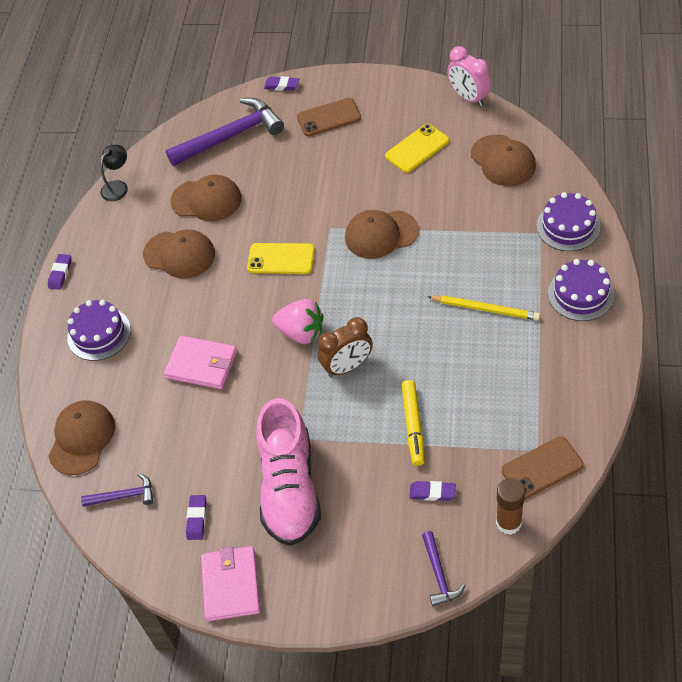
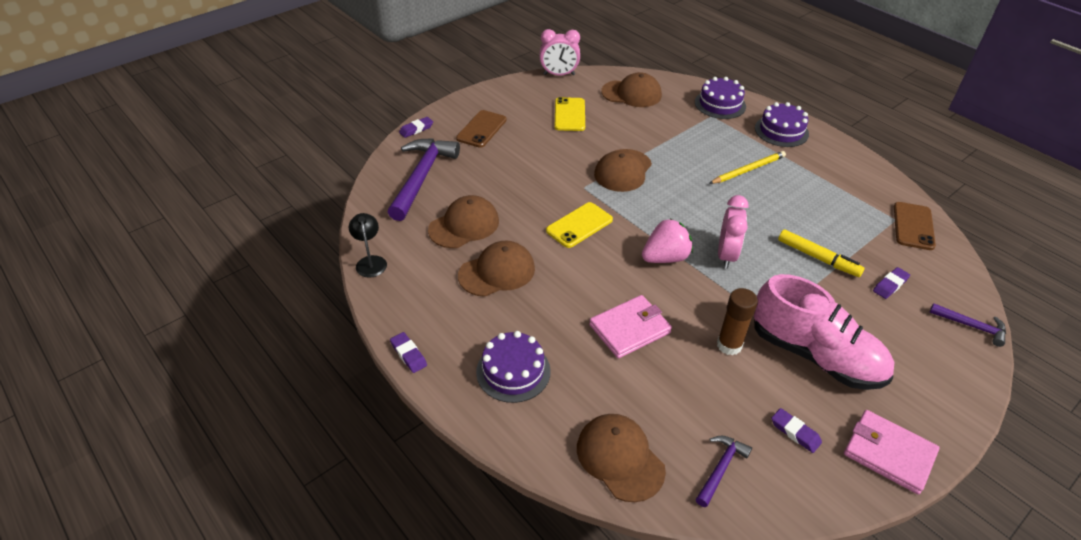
camera: 55 degrees left, 10 degrees down
(347, 366) = (726, 255): brown clock -> pink clock
(508, 522) = (949, 267): brown glue stick -> brown glue stick (729, 345)

